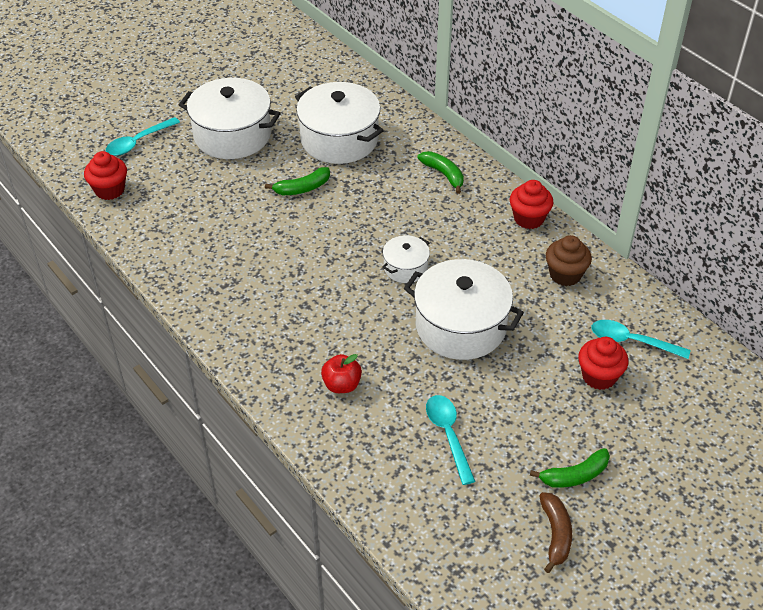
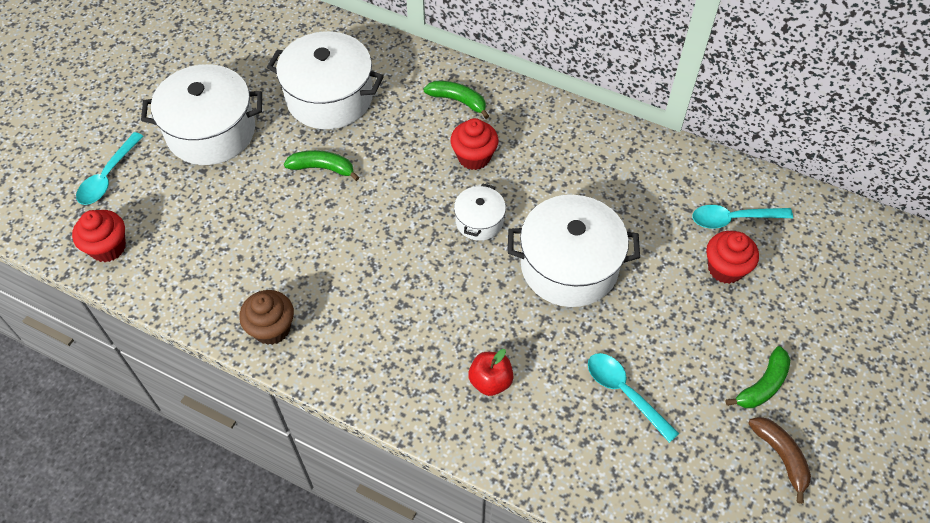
camera: 25 degrees left, 10 degrees up
(302, 188) = (322, 168): green banana -> green banana turned 120 degrees counterclockwise
(529, 218) = (567, 121): red cupcake -> red cupcake (474, 157)
(565, 275) = (634, 170): brown cupcake -> brown cupcake (272, 328)

